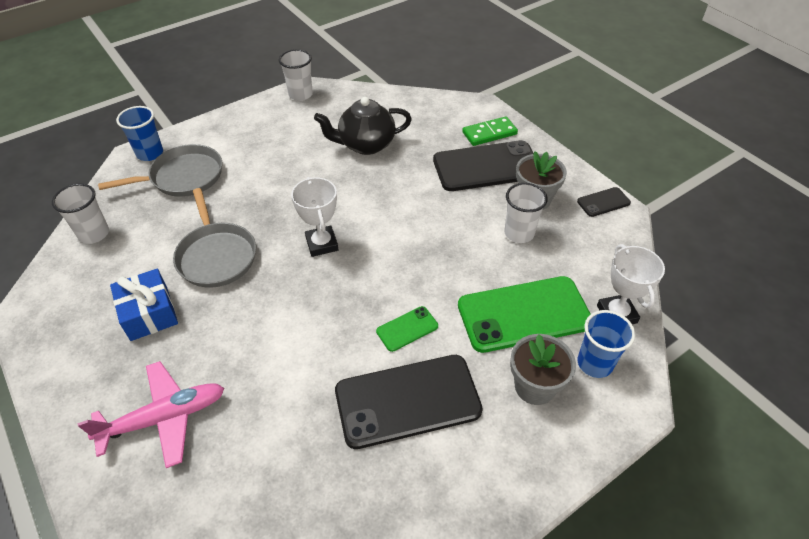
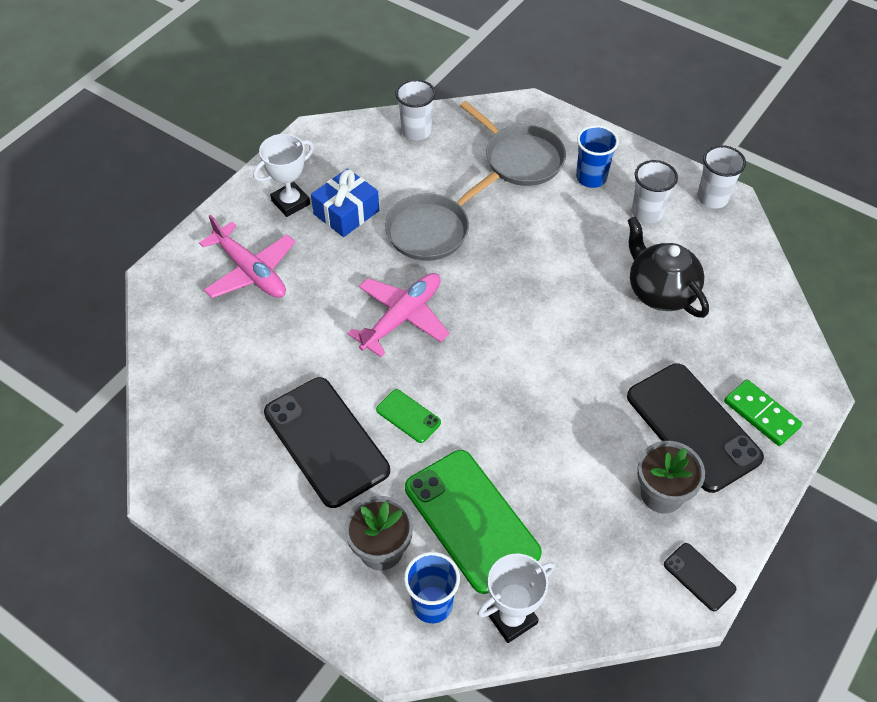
camera: 70 degrees right, 5 degrees up
(150, 153) = (539, 117): blue cup -> blue cup (591, 178)
(300, 304) = (402, 318): none -> pink plane
(322, 244) = (486, 306): white trophy -> white trophy (290, 202)
(519, 233) = (593, 489): white cup -> white cup (647, 213)

